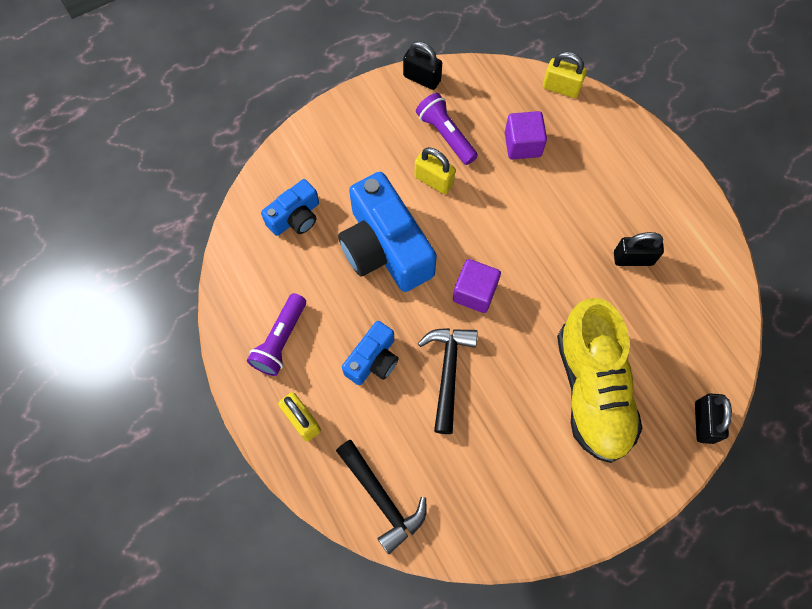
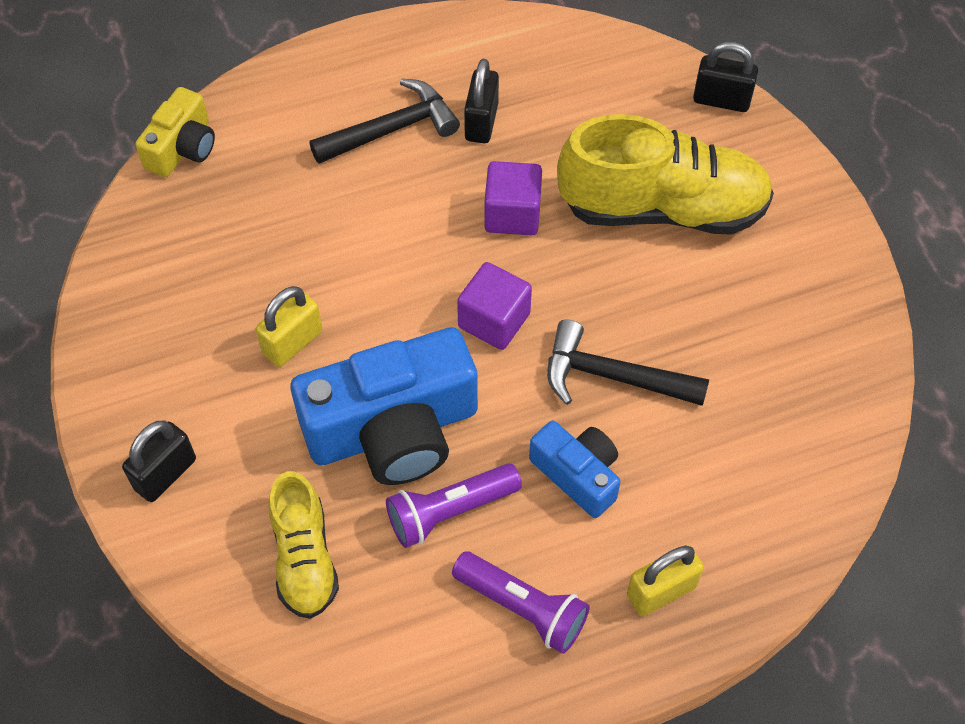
camera: 80 degrees left, 10 degrees down
(295, 217) = (304, 558): blue camera -> yellow shoe
(382, 499) = (792, 493): black hammer -> black hammer (392, 129)
(422, 78) = (99, 328): black padlock -> black padlock (165, 474)
(445, 135) = (216, 313): purple flashlight -> purple flashlight (450, 512)
(522, 144) = (265, 214): purple cube -> purple cube (512, 214)
(561, 88) = (182, 148): yellow padlock -> yellow camera

